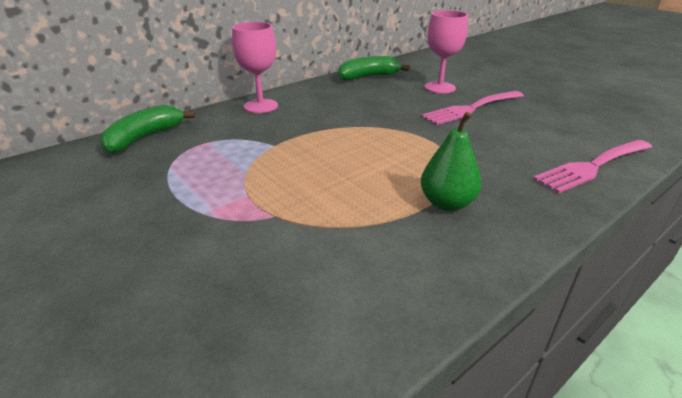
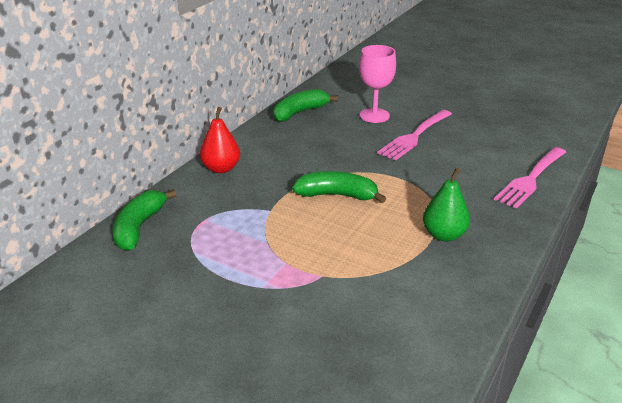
camera: 20 degrees left, 0 degrees up
(260, 106) = (221, 168): pink goblet -> red pear
(351, 144) = (337, 195): none -> green banana

